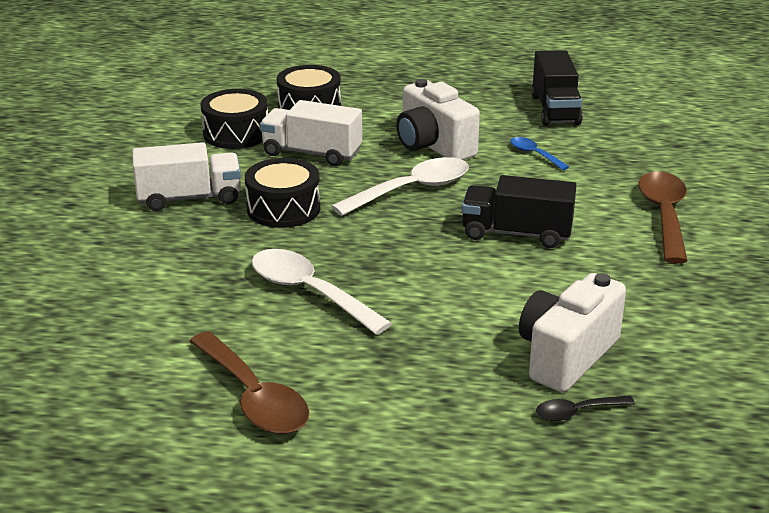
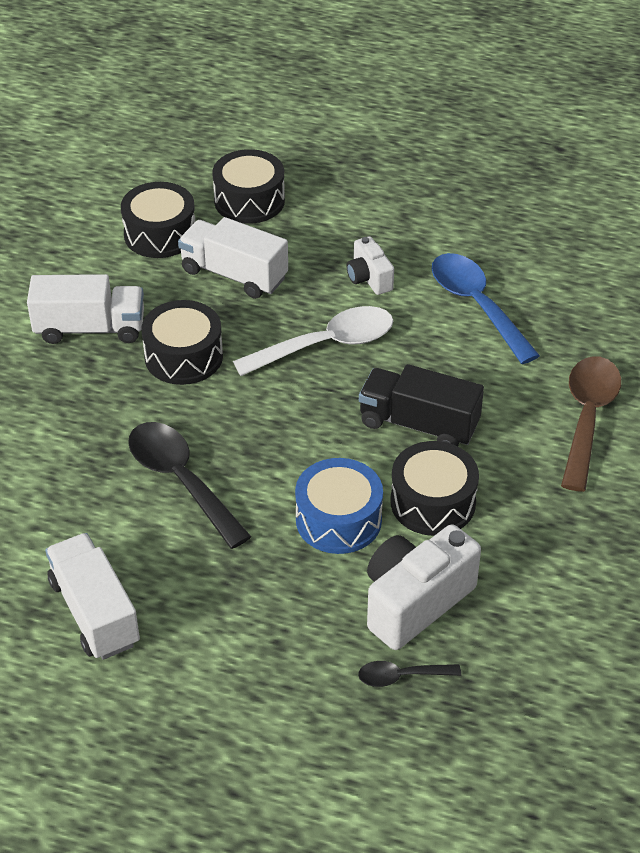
camera: 10 degrees right, 15 degrees up
(254, 397) = (95, 612): brown spoon -> white truck
(309, 292) = (181, 480): white spoon -> black spoon
(433, 146) = (369, 278): white camera -> white camera, size x0.55
(469, 305) = (338, 520): none -> blue drum
(534, 154) = (476, 305): blue spoon -> blue spoon, size x1.97
(552, 284) = (433, 502): none -> black drum
(555, 110) = (523, 235): black truck -> none

